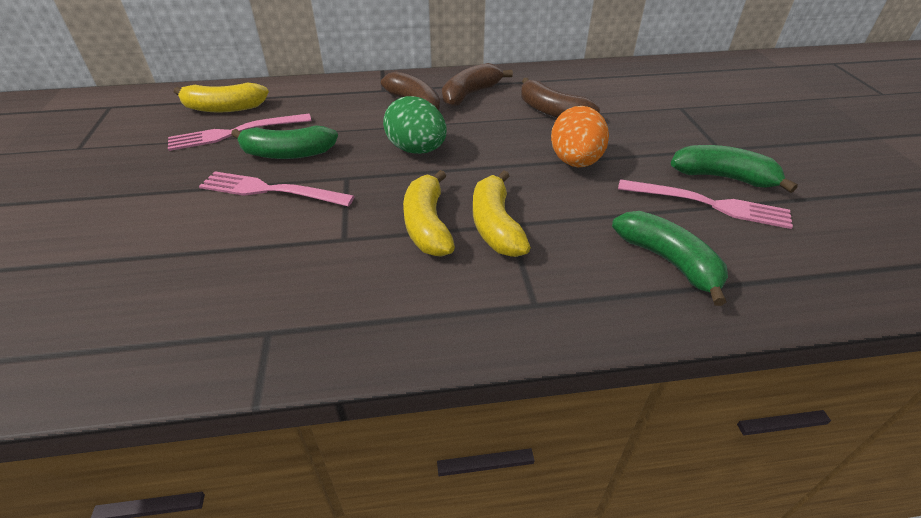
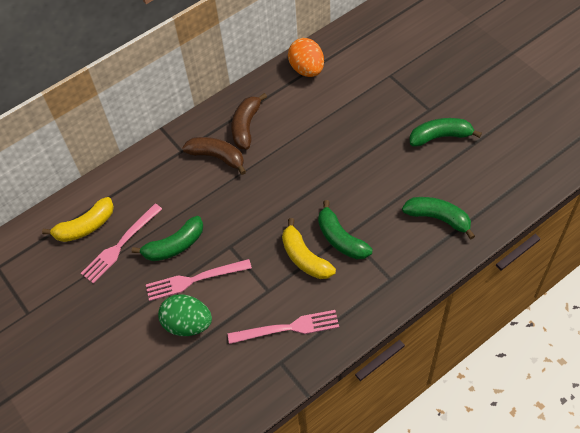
camera: 25 degrees left, 15 degrees up
(417, 150) = (253, 201): green egg -> green egg (188, 324)
(495, 226) = (341, 239): yellow banana -> green banana
(552, 112) = (312, 120): brown banana -> none
(575, 162) = (353, 164): orange egg -> orange egg (307, 69)
(709, 204) = (441, 164): pink fork -> pink fork (288, 328)

